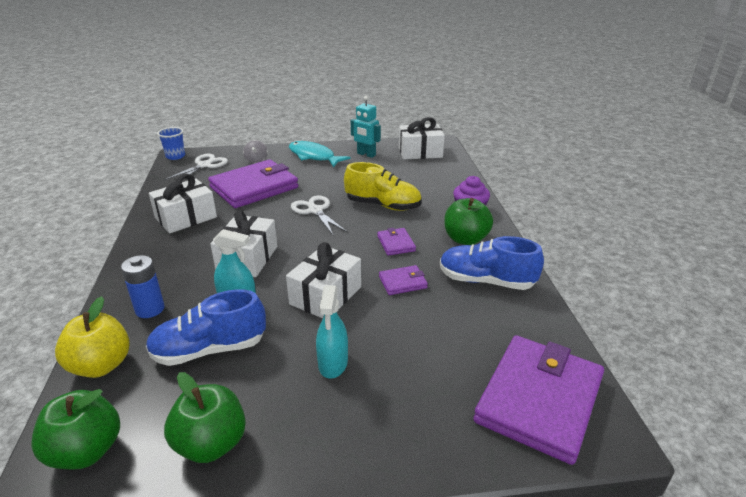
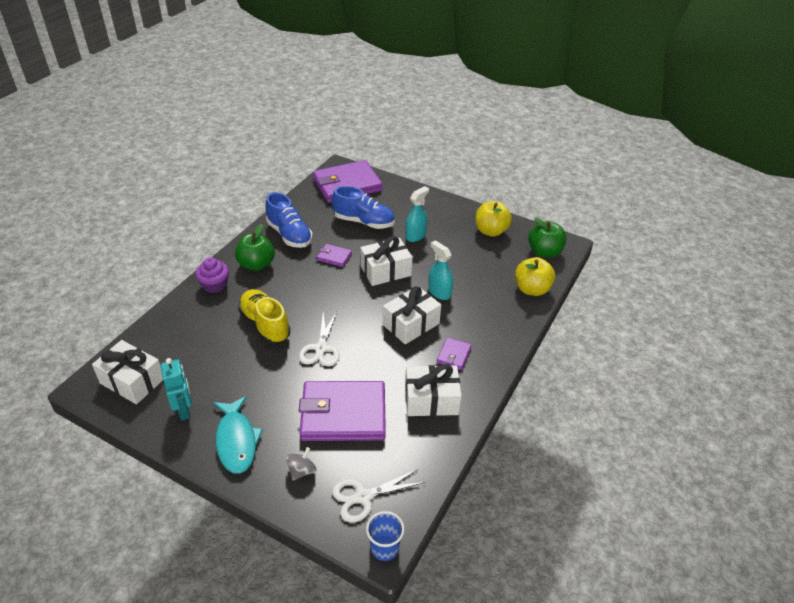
camera: 145 degrees left, 10 degrees up
(150, 309) = (495, 313): blue battery -> none
(209, 349) = (471, 271): blue shoe -> blue shoe (364, 222)
(211, 444) = (491, 231): green apple -> yellow apple
(396, 243) = (303, 284): purple wallet -> purple wallet (453, 355)

